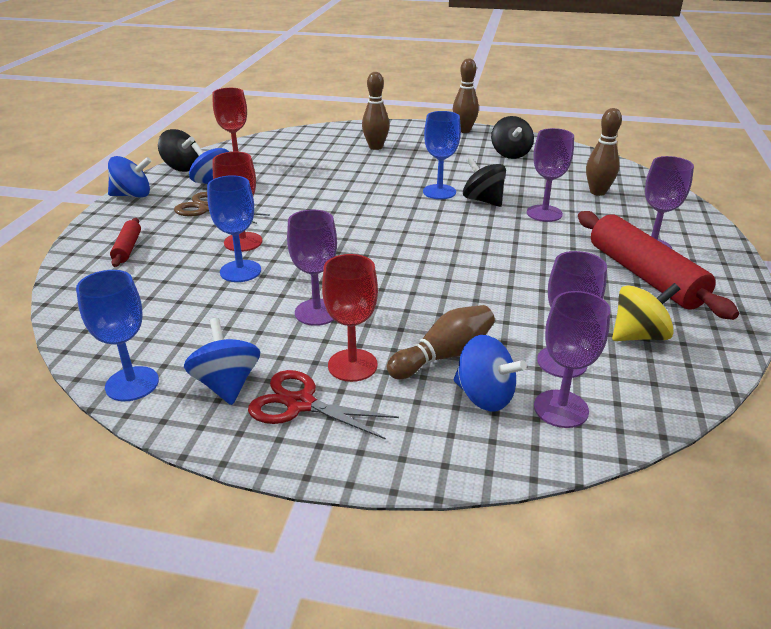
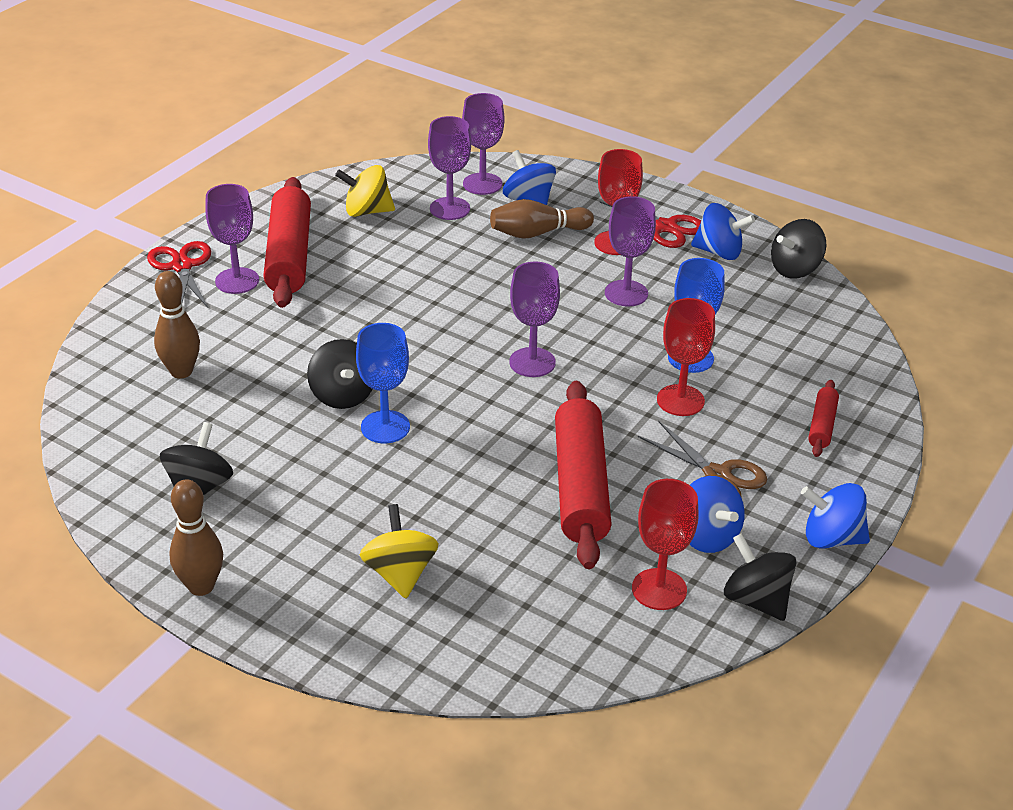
camera: 160 degrees left, 5 degrees up
(132, 384) = (795, 269): blue goblet -> black spinning top
(227, 384) = (719, 252): blue spinning top -> blue spinning top turned 75 degrees counterclockwise
(297, 189) = (581, 486): none -> red rolling pin
(375, 147) = (400, 573): brown bowling pin -> yellow spinning top
(544, 213) = (291, 354): purple goblet -> purple goblet (532, 362)
(708, 248) = (182, 266): none -> red scissors

